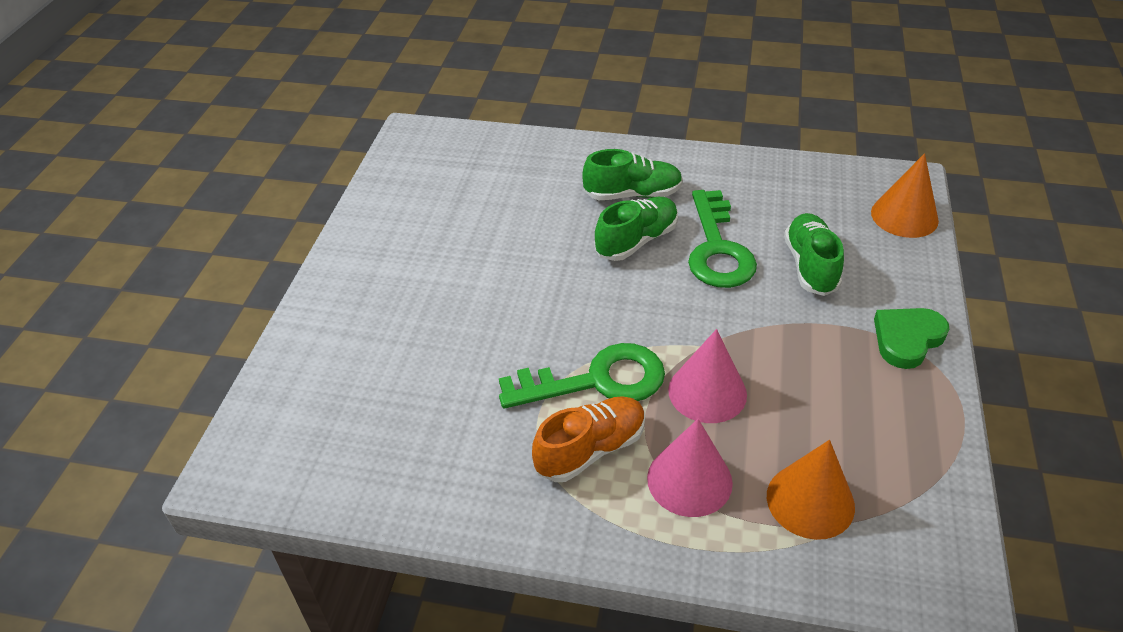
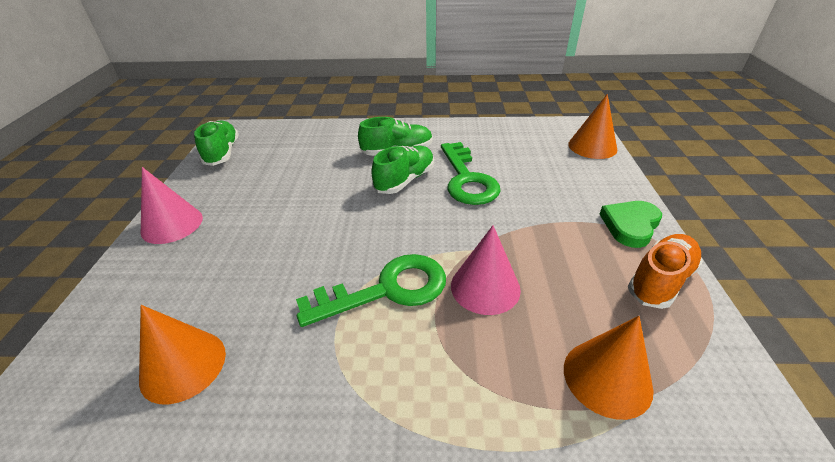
camera: 10 degrees left, 5 degrees down
(387, 430) = (183, 365): none -> orange cone
(590, 450) = (388, 356): orange shoe -> orange shoe (660, 281)
(689, 480) = (488, 373): pink cone -> pink cone (172, 224)
(810, 266) = (539, 183): green shoe -> green shoe (222, 153)

